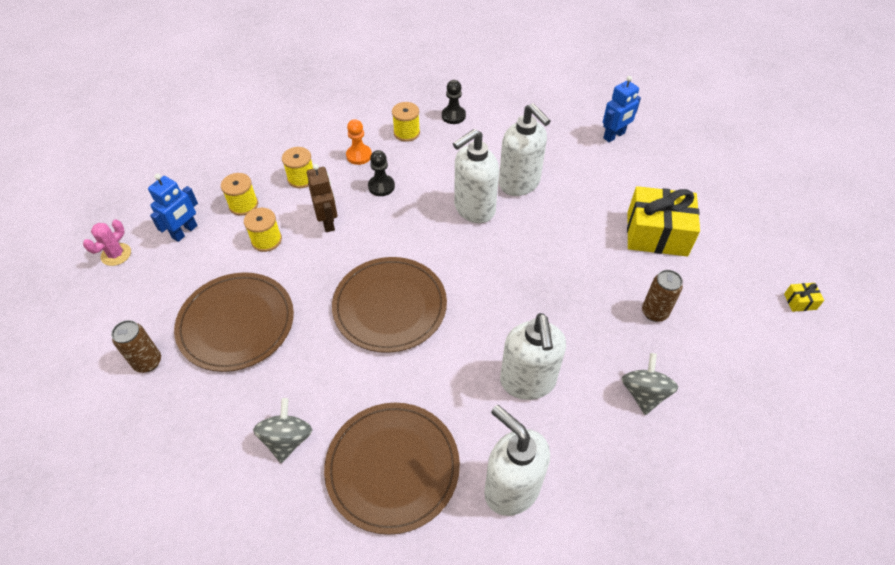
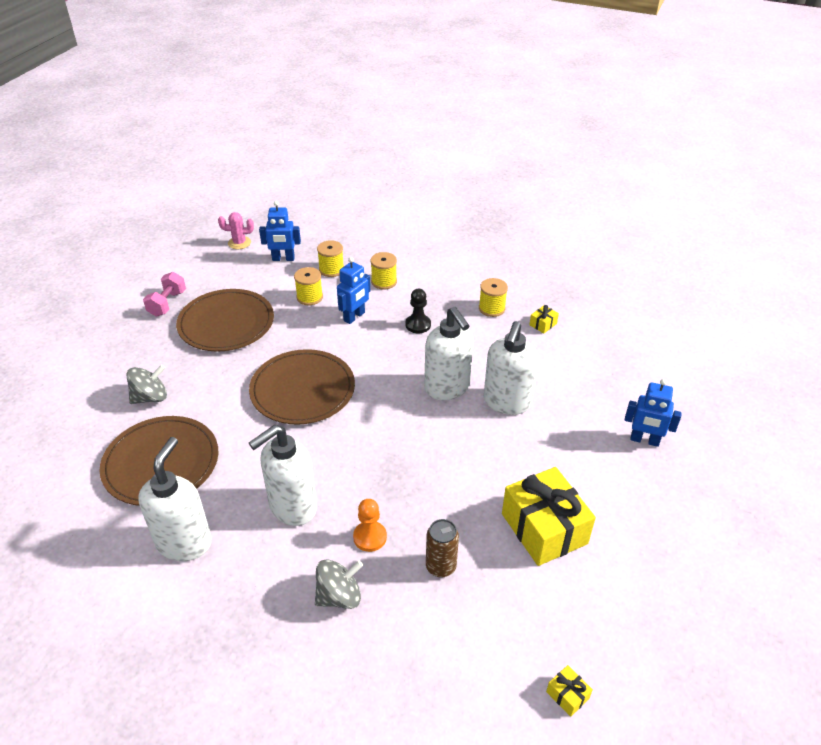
camera: 55 degrees right, 10 degrees down
(148, 362) = (167, 303): brown can -> pink dumbbell
(328, 222) = (354, 317): brown robot -> blue robot
(359, 155) = (438, 297): orange pawn -> orange pawn (370, 537)
(453, 116) = (543, 324): black pawn -> yellow gift
(474, 209) = (447, 388): white soap dispenser -> white soap dispenser turned 135 degrees counterclockwise

